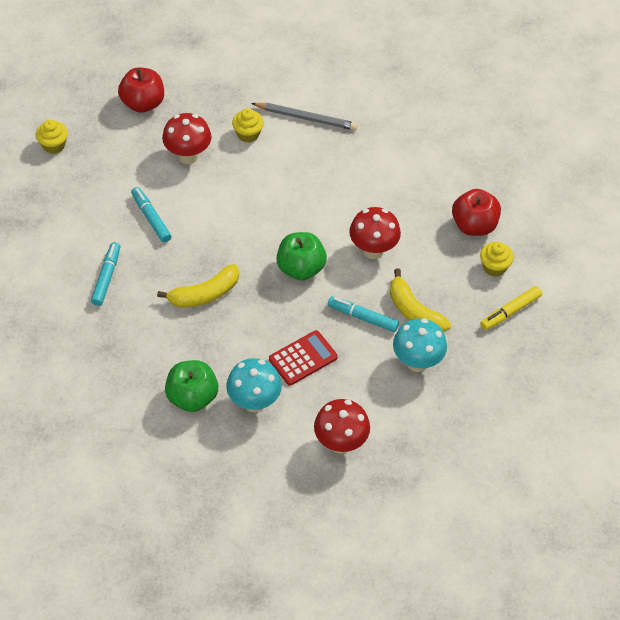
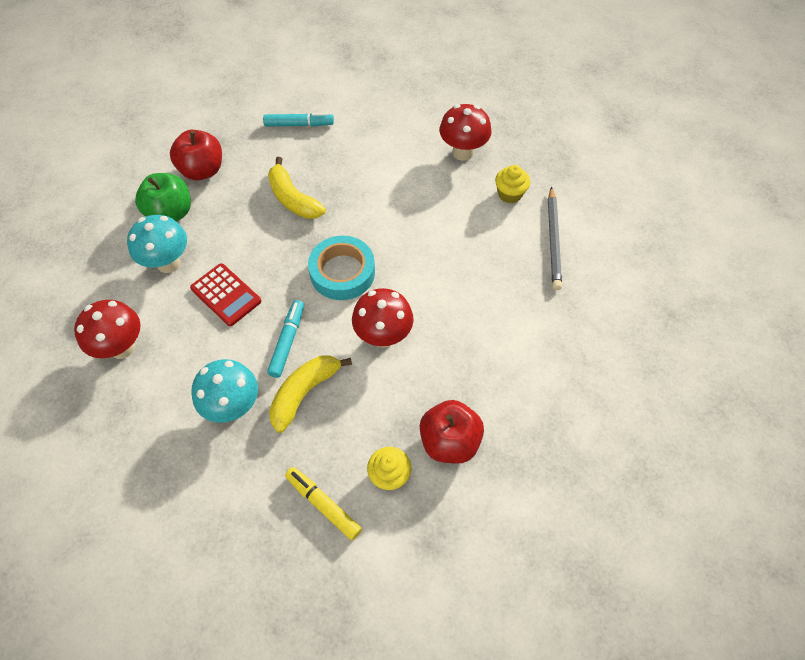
camera: 80 degrees right, 5 degrees up
(54, 145) = (441, 58): yellow cupcake -> none
(143, 103) = (517, 106): red apple -> red apple (202, 170)
(151, 218) = (376, 141): turquoise marker -> none
(301, 268) = (342, 272): green apple -> turquoise tape

